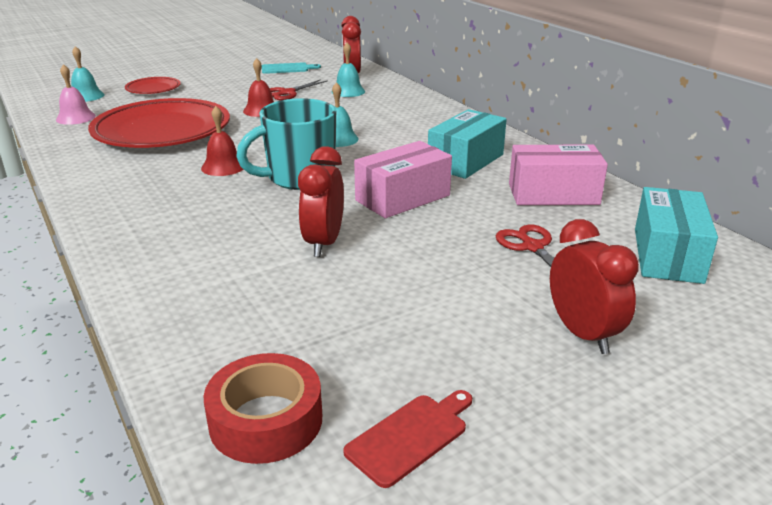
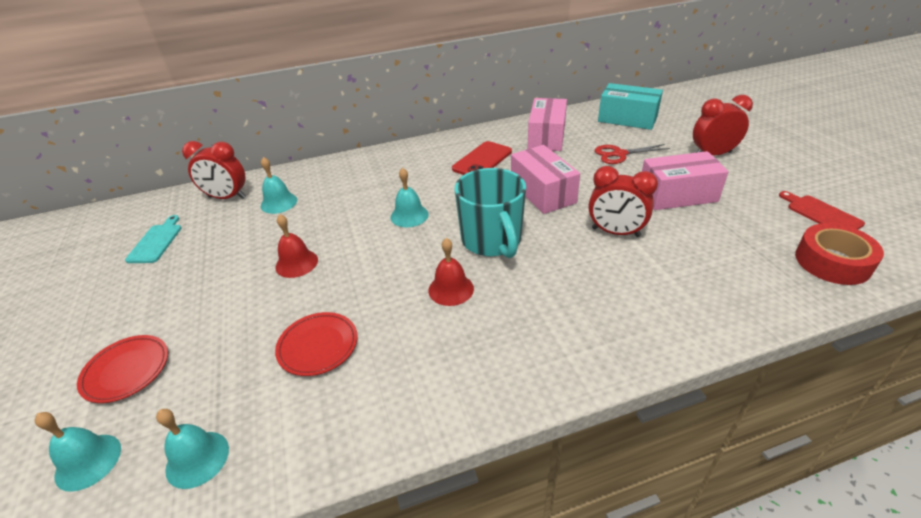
camera: 75 degrees left, 10 degrees up
(75, 118) = (197, 459): pink bell -> turquoise bell
(162, 131) = (318, 346): red plate -> red plate, size x0.46
(287, 93) = (250, 243): red scissors -> none
(427, 291) = (677, 195): none -> pink box
(465, 161) = (482, 160): turquoise box -> red phone

